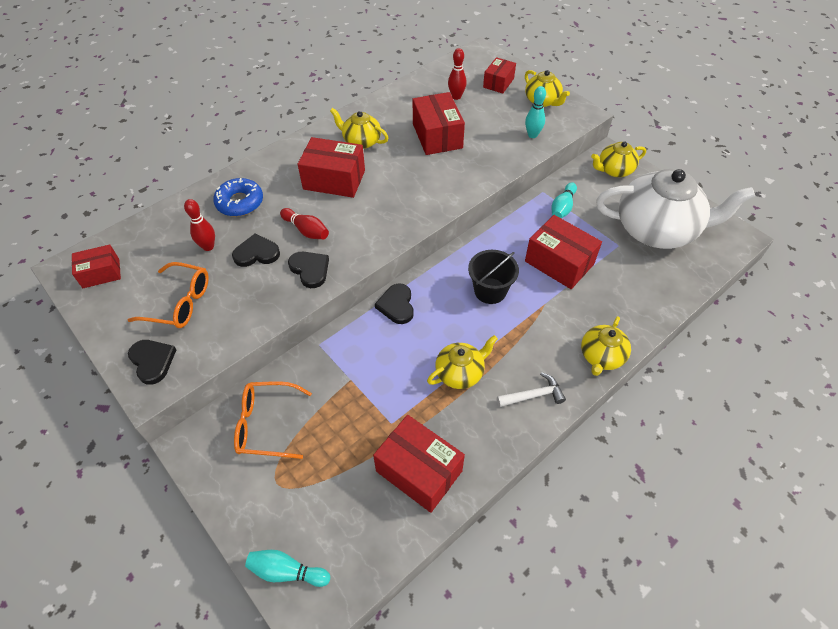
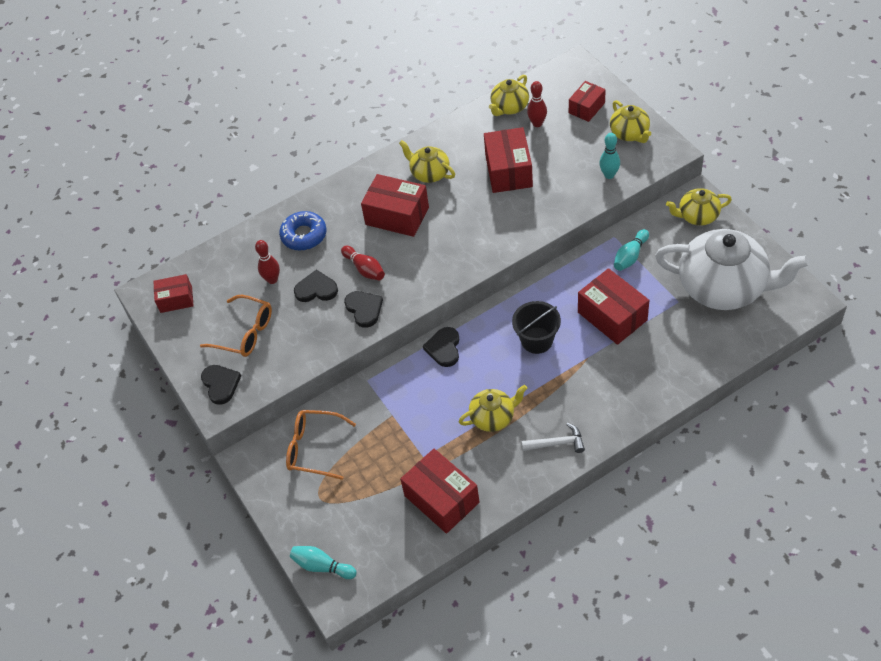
camera: 15 degrees right, 0 degrees up
(601, 357) = (630, 413): yellow teapot -> yellow teapot (509, 107)

